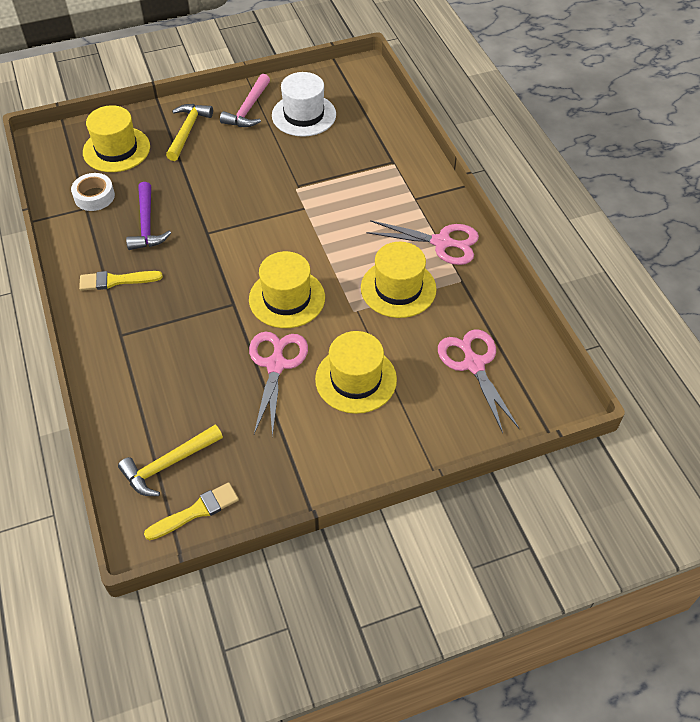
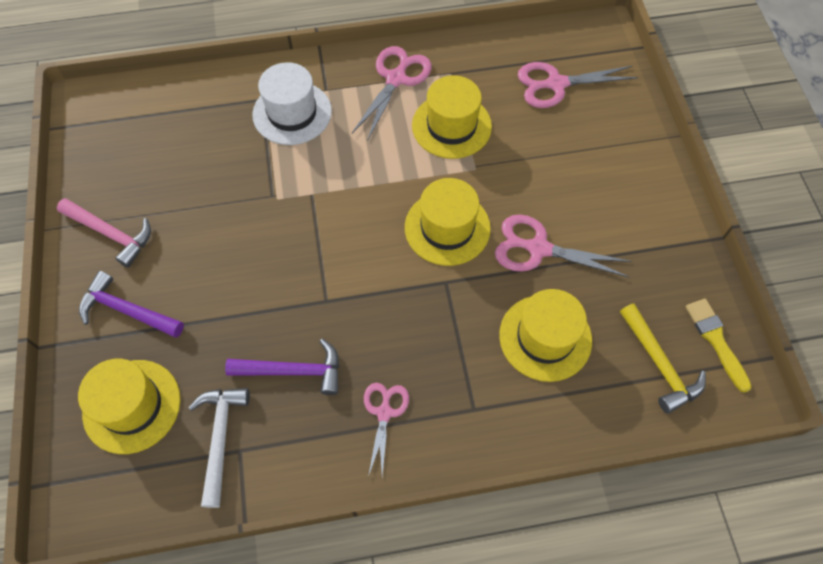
camera: 80 degrees left, 10 degrees up
(94, 196) = (220, 438): white tape -> white hammer
(116, 281) = (384, 412): yellow brush -> pink scissors
(187, 131) = (127, 310): yellow hammer -> purple hammer
(304, 115) = (148, 174): white hat -> white hat (292, 113)
(356, 379) = (564, 180): yellow hat -> yellow hat (545, 337)

